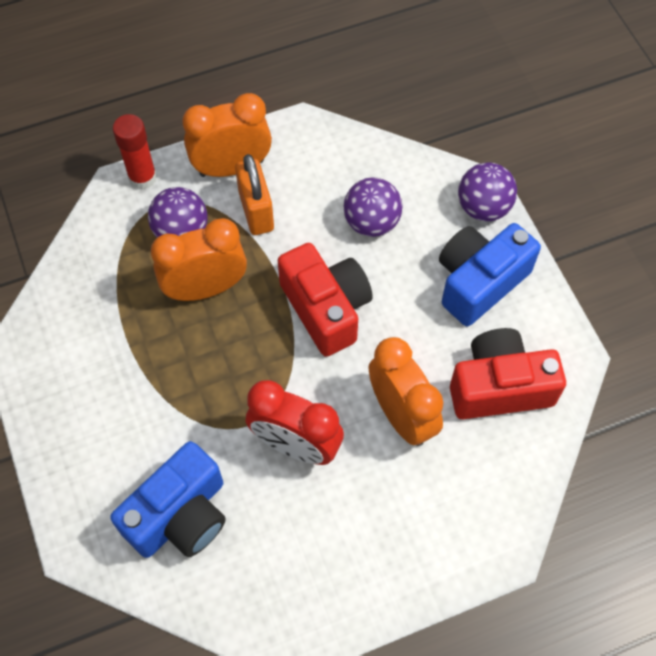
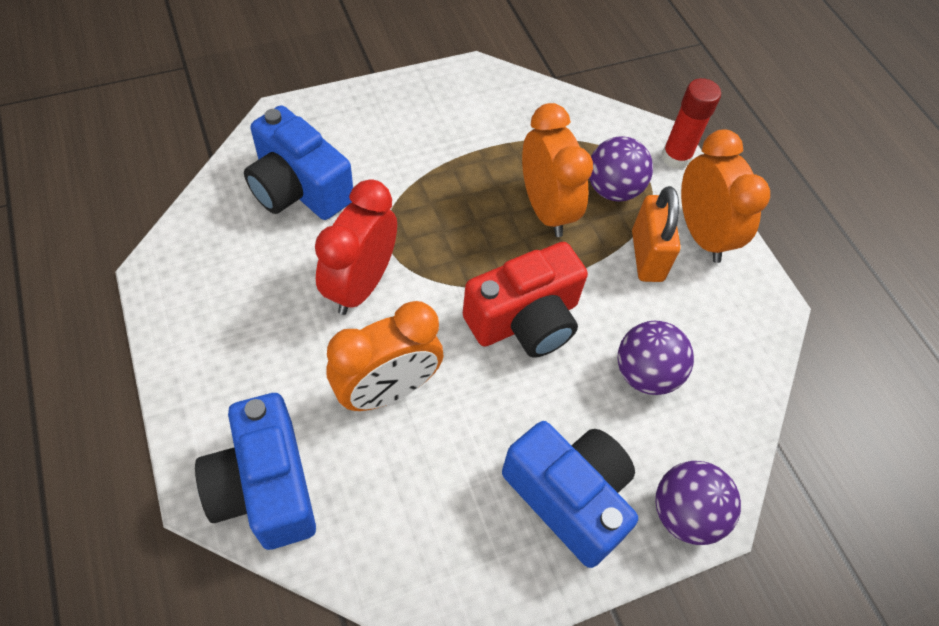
camera: 85 degrees right, 5 degrees down
(256, 211) = (647, 256): orange padlock -> orange padlock turned 75 degrees counterclockwise
(495, 504) = (265, 487): none -> blue camera
(499, 387) = (418, 508): red camera -> none

